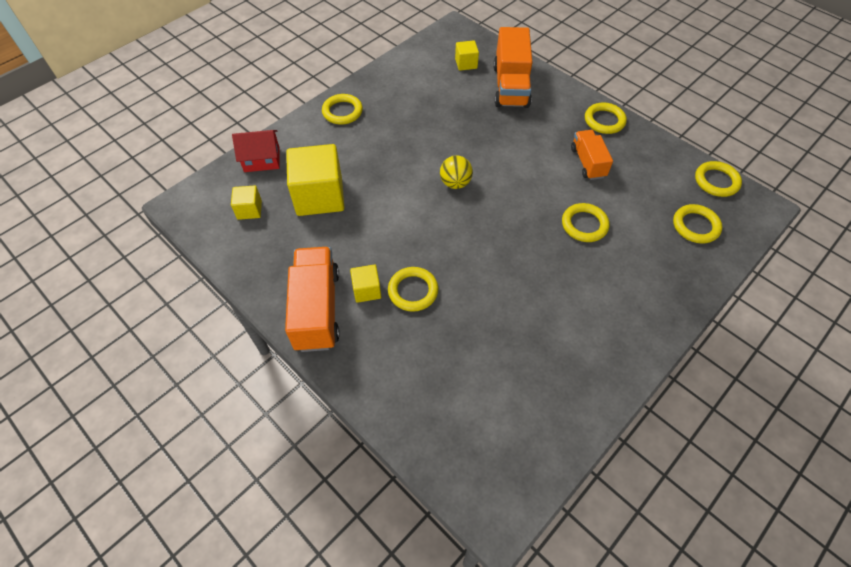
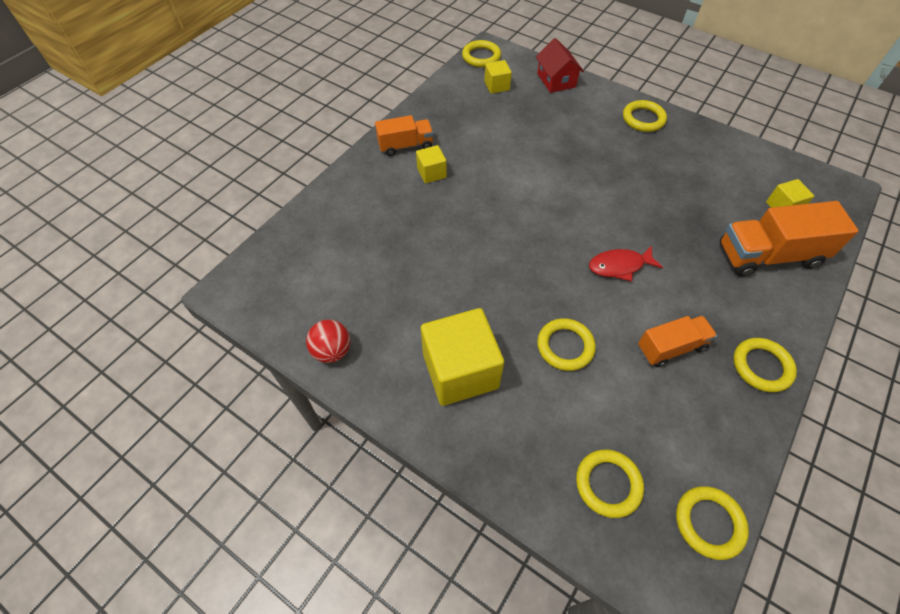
camera: 80 degrees right, 0 degrees up
(317, 309) = (405, 146): orange truck -> orange truck, size x0.61
(319, 196) = (527, 124): yellow cube -> yellow cube (460, 371)
(413, 291) = (437, 204): yellow ring -> yellow ring (481, 57)
(455, 183) = (582, 219): yellow ball -> none
(509, 172) = (619, 266): none -> red fish
(582, 405) = (332, 351): none -> red ball

